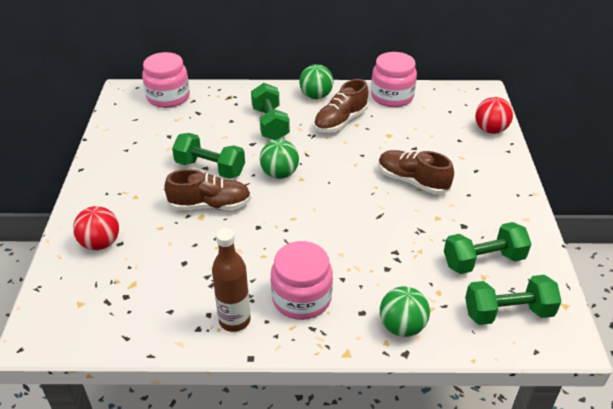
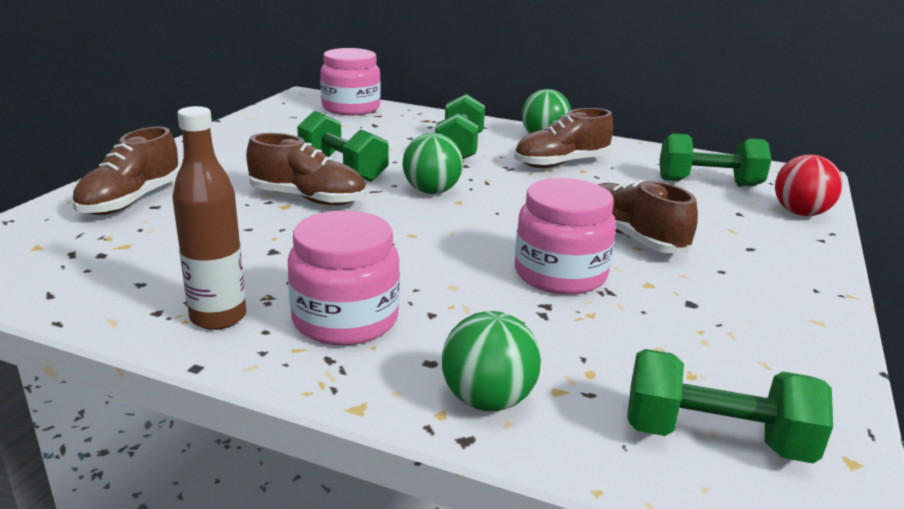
camera: 20 degrees right, 15 degrees down
(100, 243) = (131, 201): red ball -> brown shoe
(392, 96) = (655, 156): pink jar -> pink jar (560, 274)
(483, 261) = (703, 354): green dumbbell -> green dumbbell (708, 183)

